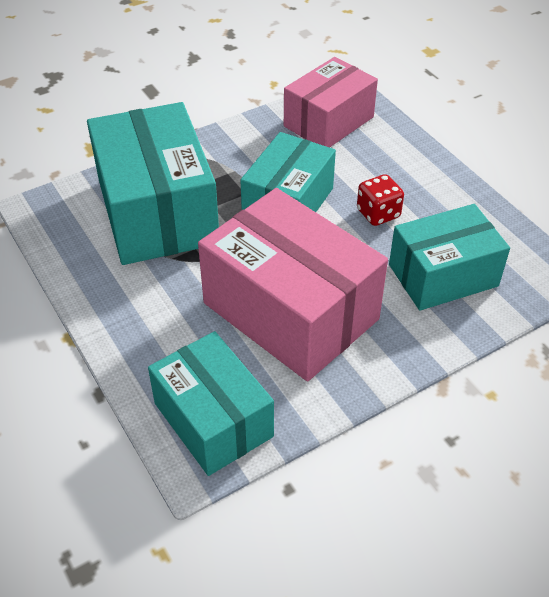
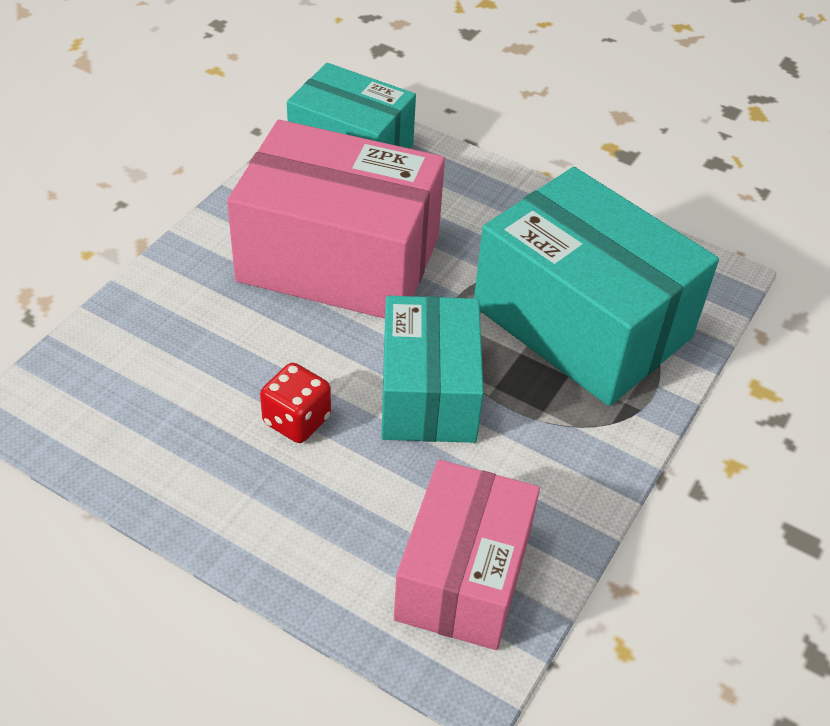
camera: 150 degrees right, 0 degrees up
(443, 275) = (175, 359): turquoise box -> none

